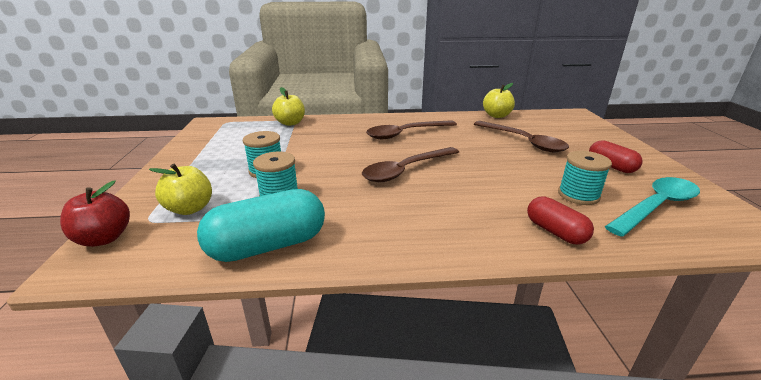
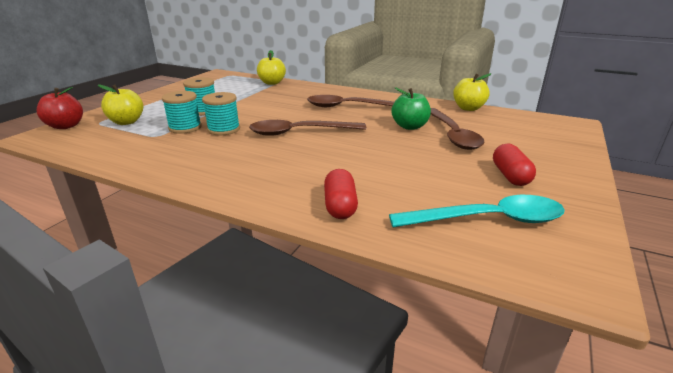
camera: 30 degrees right, 0 degrees up
(268, 246) = (132, 153): turquoise capsule -> none
(483, 142) = (409, 126): none -> green apple
(578, 195) = (420, 188): turquoise spool -> turquoise spool (224, 129)

